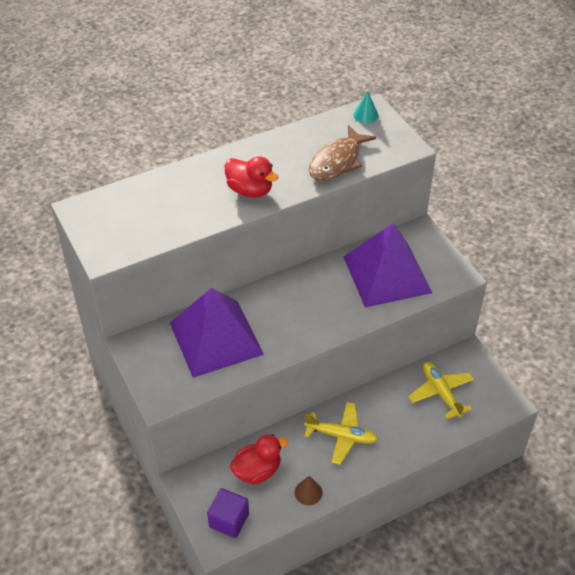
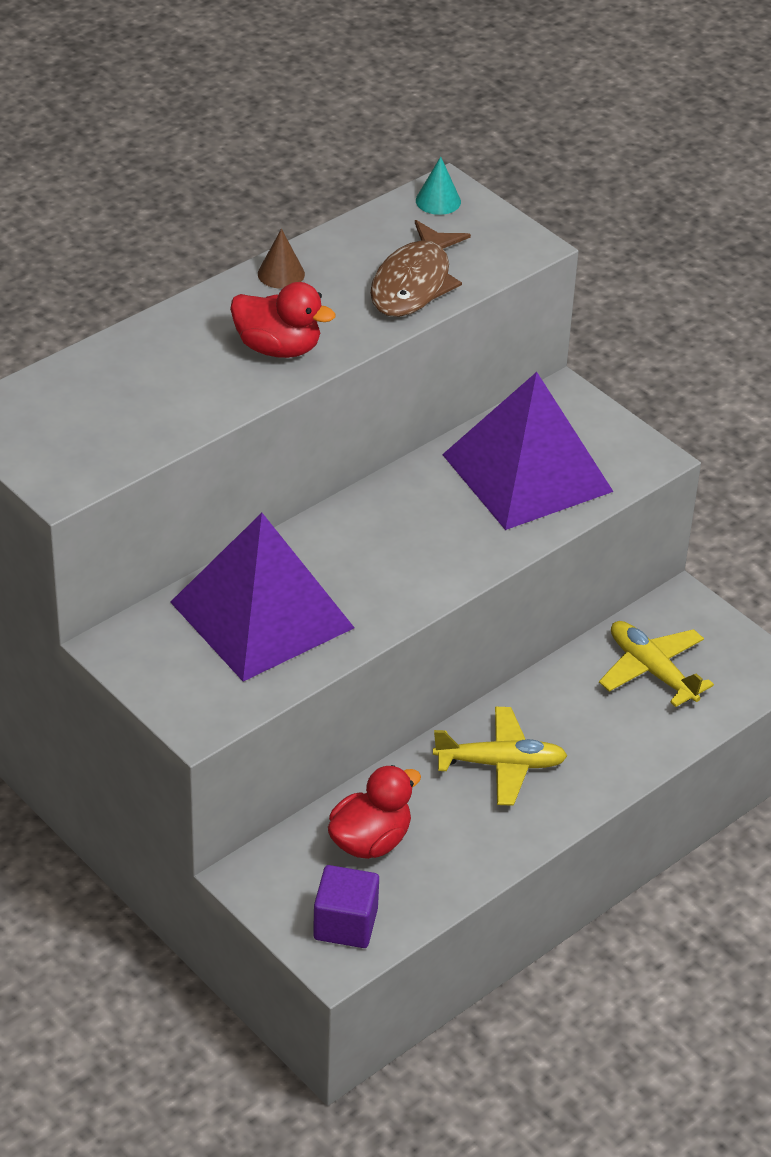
camera: 15 degrees left, 5 degrees down
(308, 492) = (469, 859): brown cone -> brown cone (281, 274)

